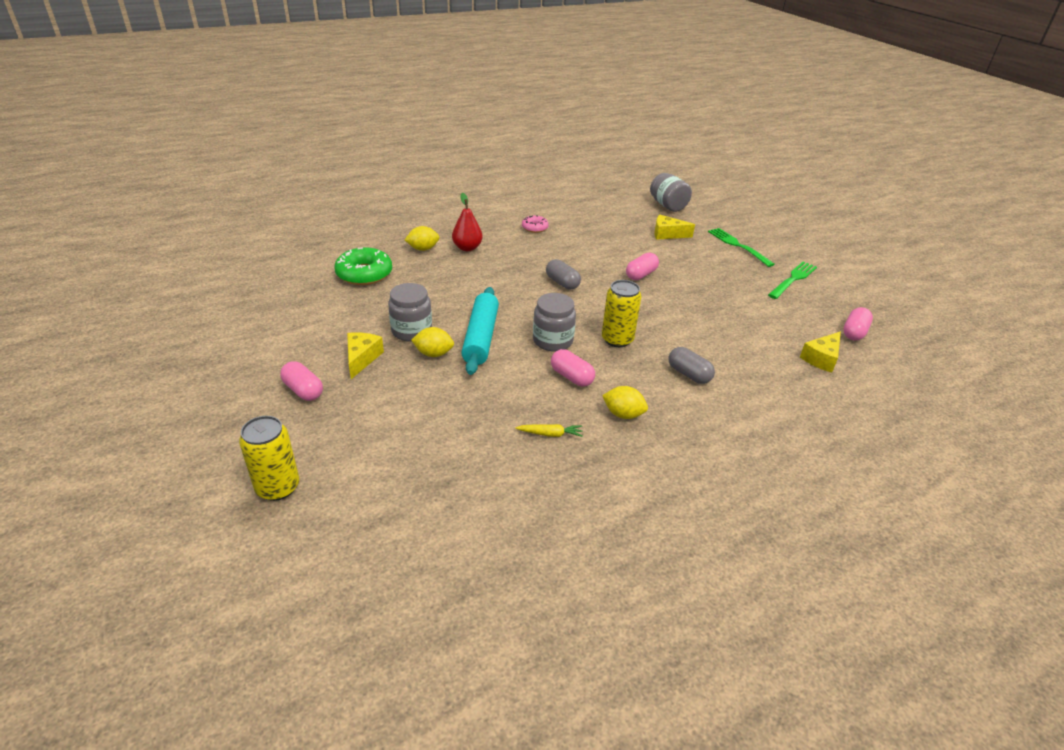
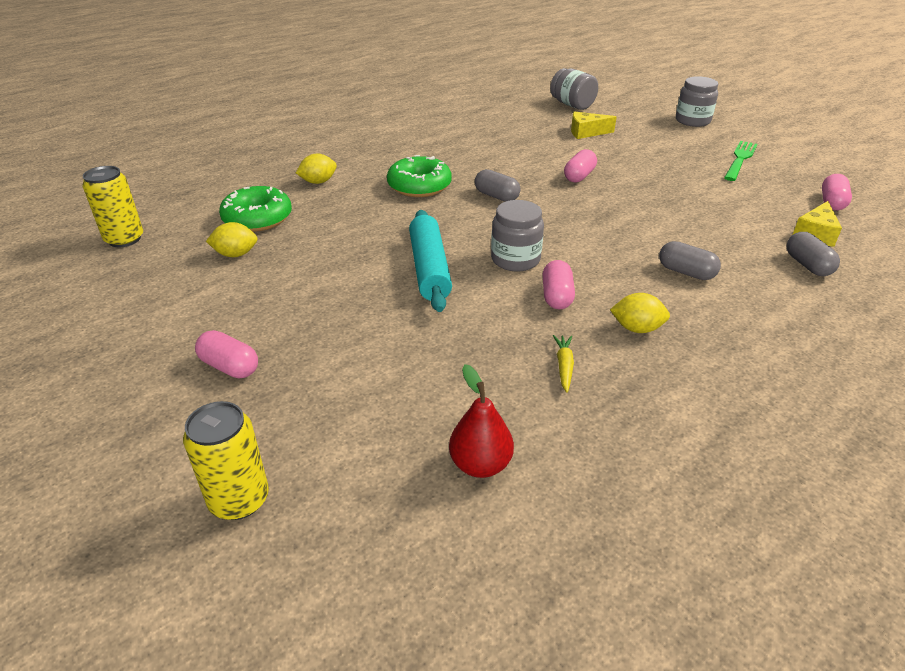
camera: 10 degrees left, 0 degrees up
(362, 358) = (292, 315): yellow cheese -> none
(411, 331) = (342, 274): grey jar -> grey jar (692, 121)
(433, 354) = (380, 296): yellow lemon -> yellow lemon (236, 254)
(467, 248) = (370, 174): red pear -> red pear (480, 464)
(502, 264) = (419, 186): none -> green donut
(534, 228) = (438, 144): pink donut -> none
(550, 434) = (564, 366): yellow carrot -> yellow carrot turned 75 degrees counterclockwise
(571, 377) = (557, 296): pink capsule -> pink capsule turned 60 degrees clockwise
(617, 339) = (588, 247): yellow can -> yellow can (124, 239)
(738, 246) = (666, 134): green fork -> none
(798, 385) = (807, 265): none -> grey capsule

